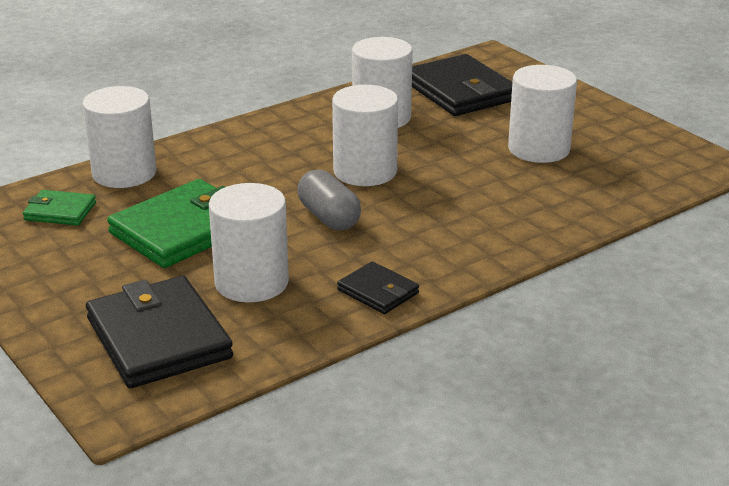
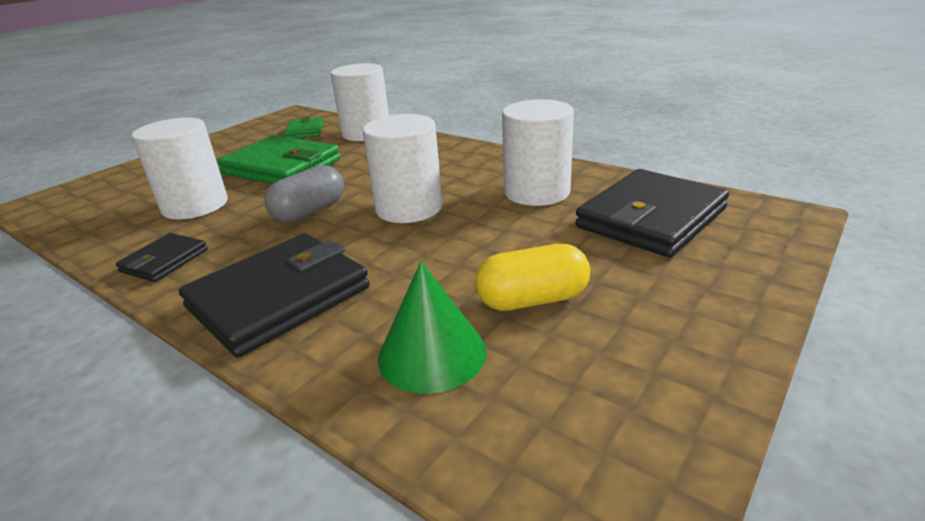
camera: 75 degrees right, 0 degrees up
(159, 338) = (122, 194): black wallet -> black wallet (279, 298)
(538, 149) = (532, 300): white cylinder -> yellow capsule
(578, 187) = (432, 354): none -> green cone

